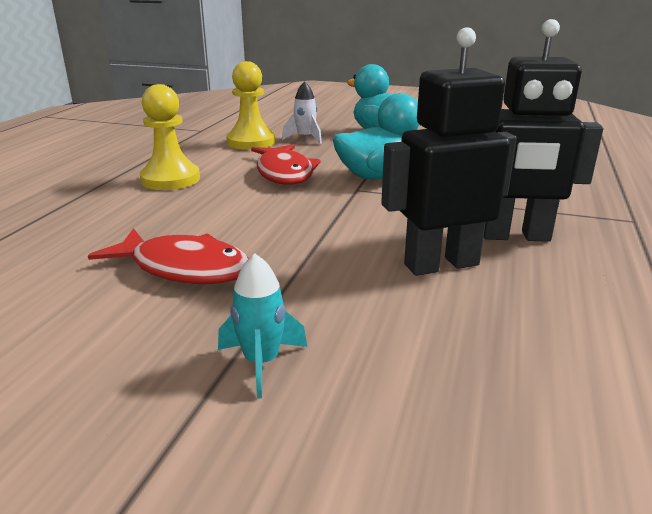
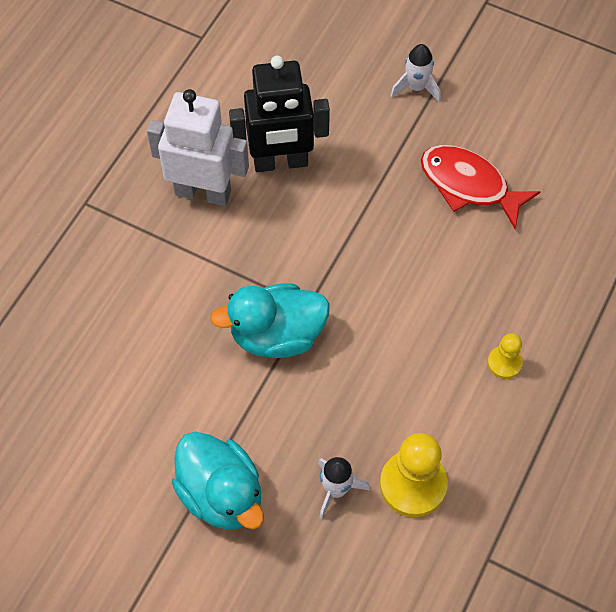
camera: 170 degrees left, 35 degrees up
(170, 179) = (504, 363): yellow pawn -> yellow pawn, size x0.54
(261, 363) = (416, 87): turquoise rocket -> white rocket
(284, 173) = (378, 361): red fish -> none
(515, 236) = (203, 192): black robot -> white robot

